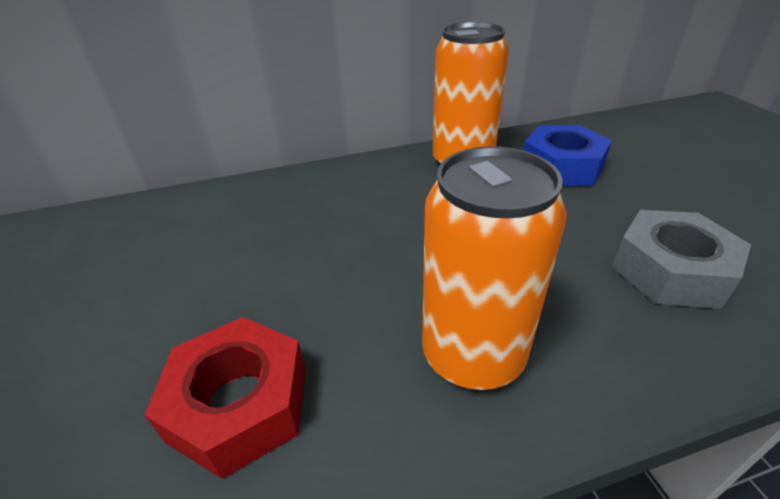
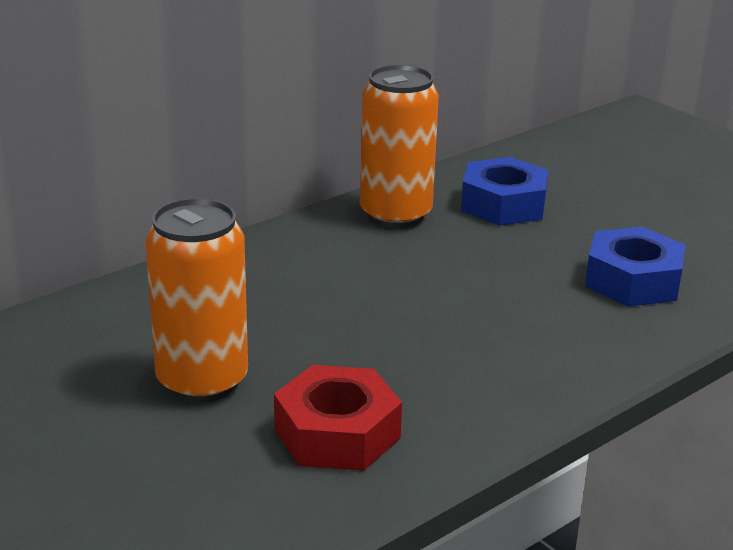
camera: 25 degrees left, 10 degrees down
(473, 355) = (502, 367): orange can -> orange can (202, 381)
(670, 270) = (632, 281): grey nut -> blue nut

